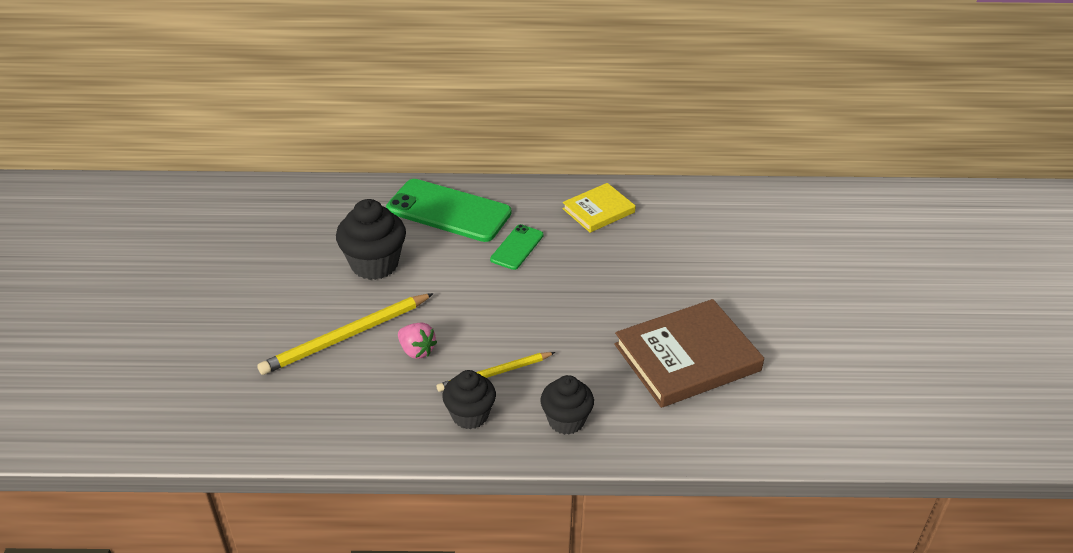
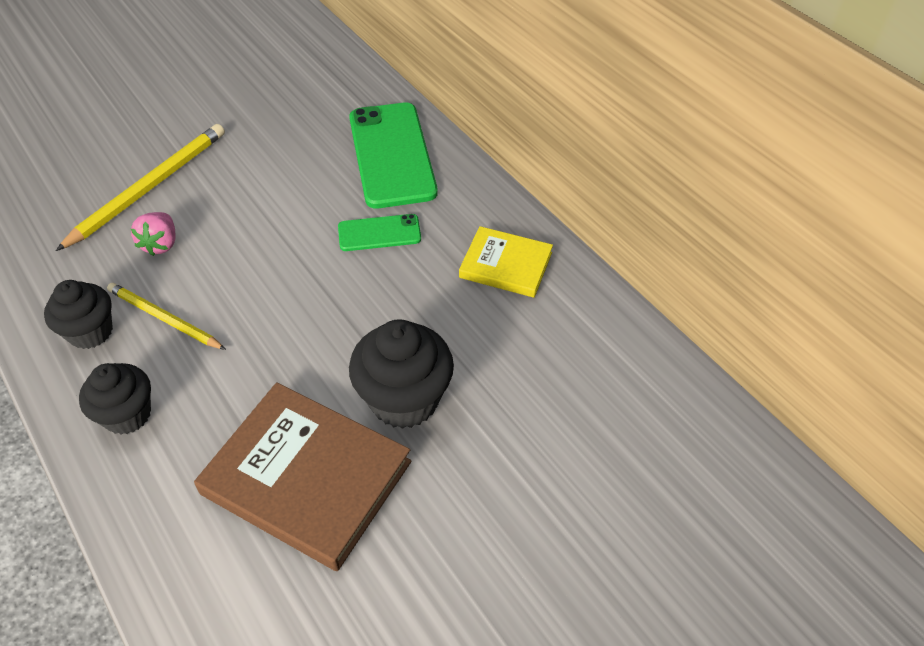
camera: 55 degrees right, 10 degrees up
(347, 336) = (148, 188): yellow pencil -> yellow pencil turned 105 degrees clockwise
(374, 264) = (265, 150): black cupcake -> black cupcake (404, 399)

